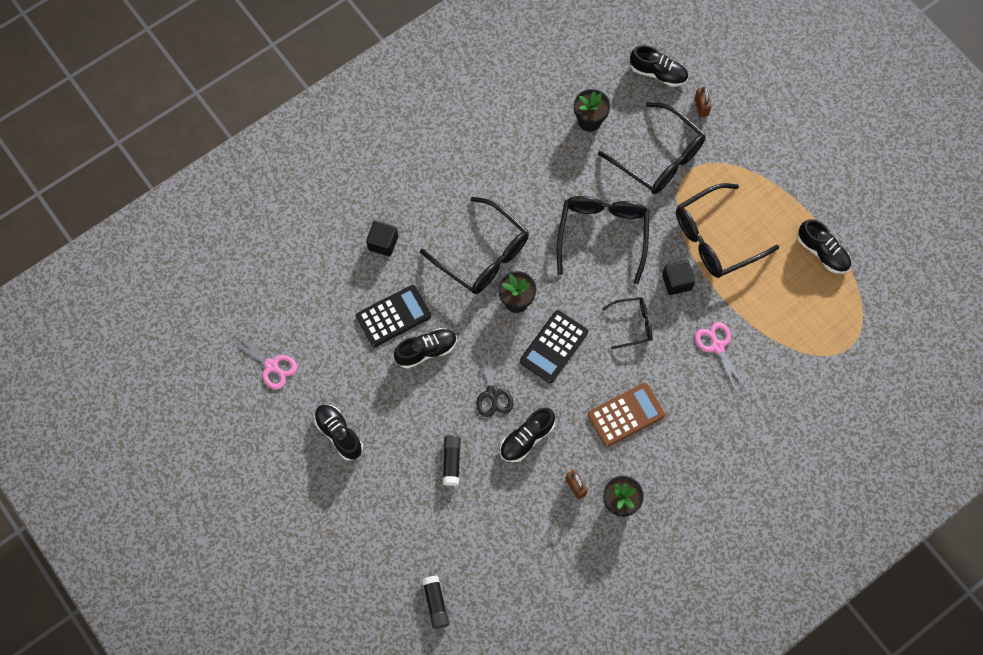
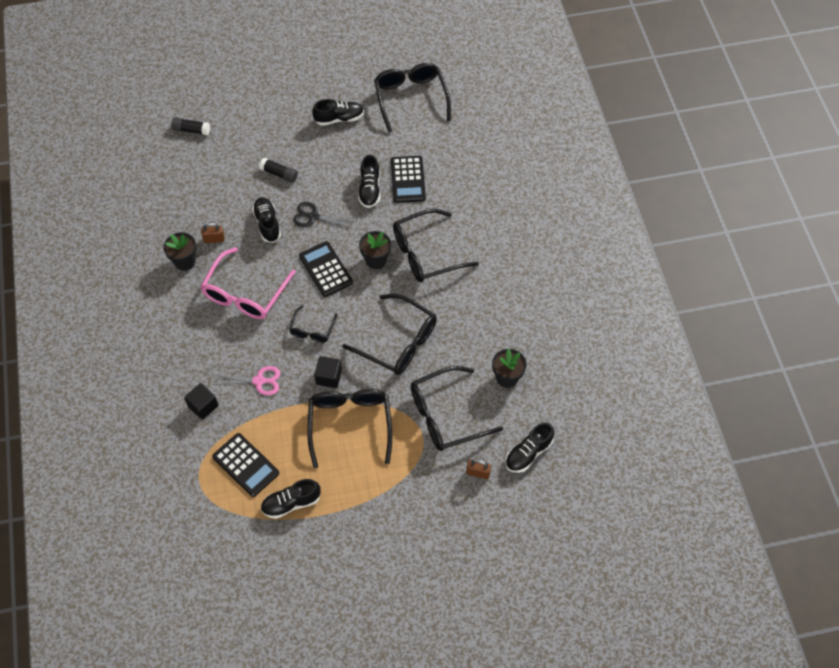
camera: 115 degrees right, 10 degrees down
(271, 366) = (411, 98): pink scissors -> black glasses
(383, 243) = (470, 194): black cube -> black cube (203, 406)
(626, 415) = (245, 293): brown calculator -> pink glasses
(810, 312) = (245, 465): none -> black calculator

